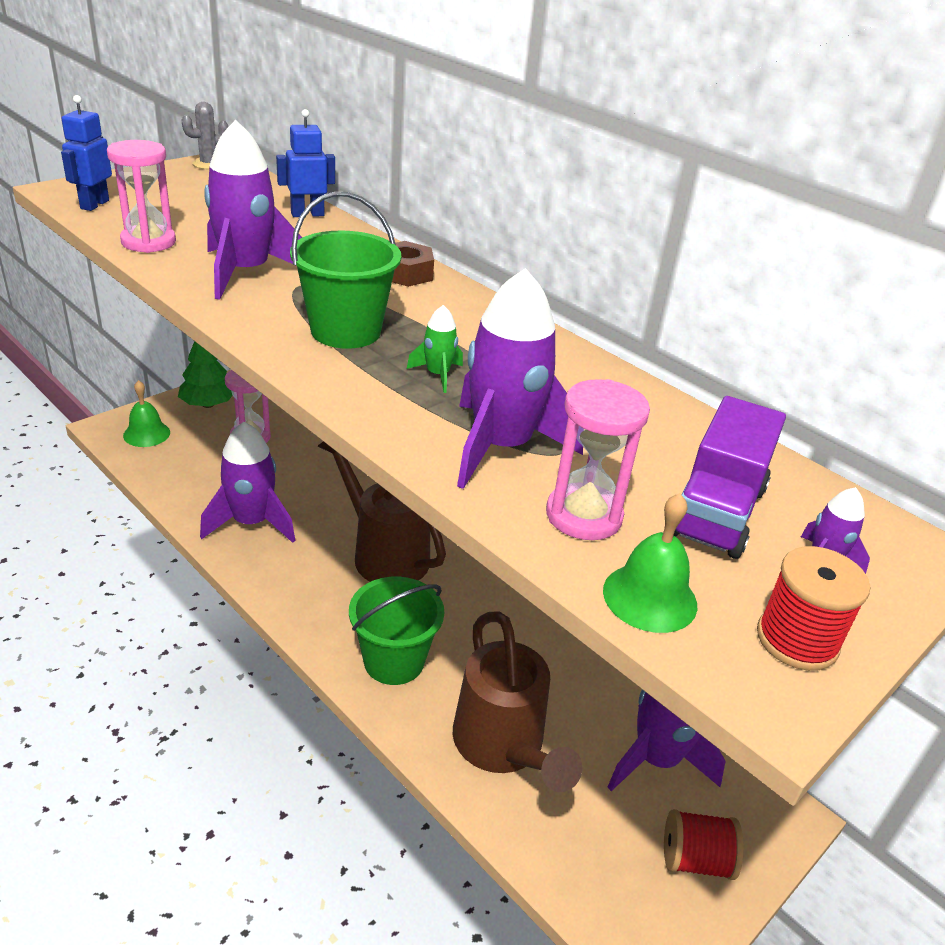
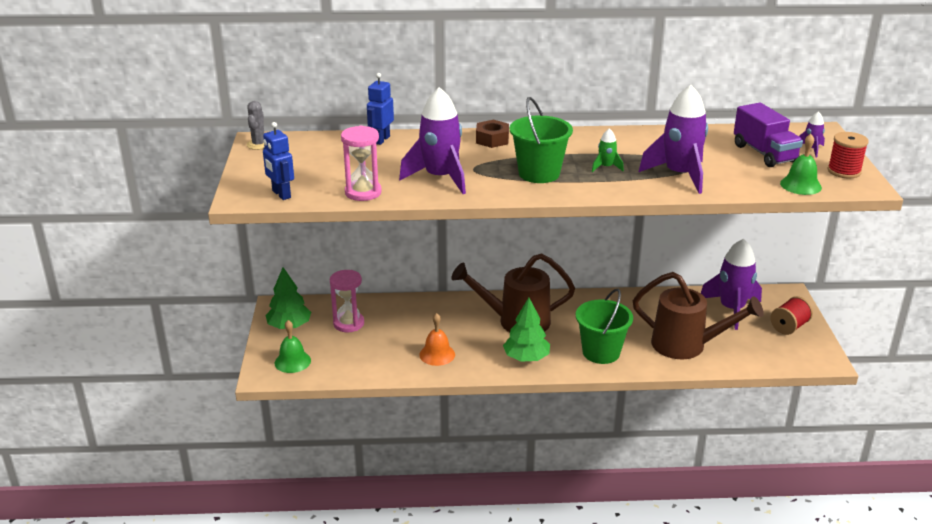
camera: 45 degrees left, 5 degrees down
(251, 522) = (437, 354): purple rocket -> orange bell
(313, 597) = (526, 358): none -> green tree
(583, 516) = (742, 177): pink hourglass -> none

